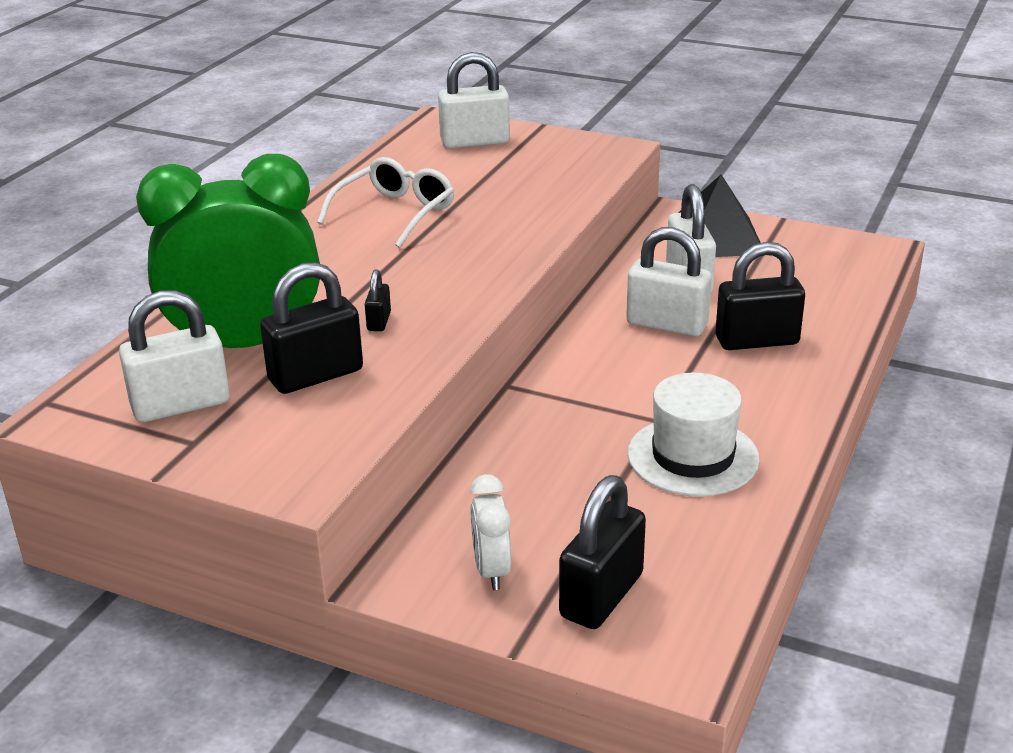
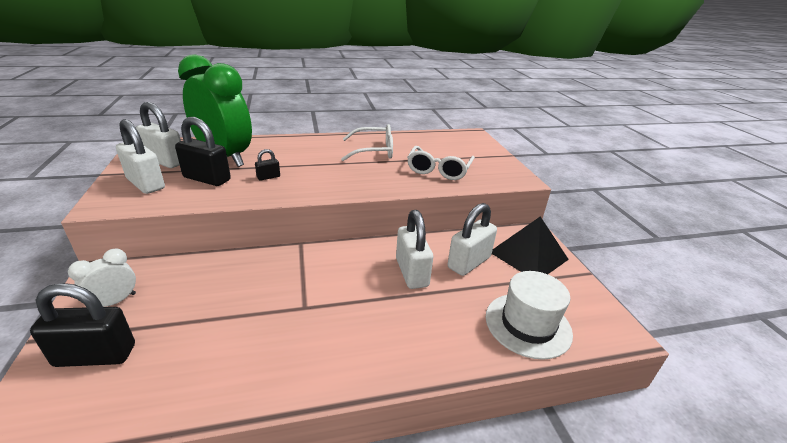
camera: 50 degrees right, 0 degrees up
(475, 142) = (466, 146): white padlock -> white padlock (146, 184)
(523, 189) = (439, 170): none -> white glasses
(693, 456) = (272, 337): white hat -> white hat (527, 324)
(756, 341) = (432, 315): black padlock -> none

